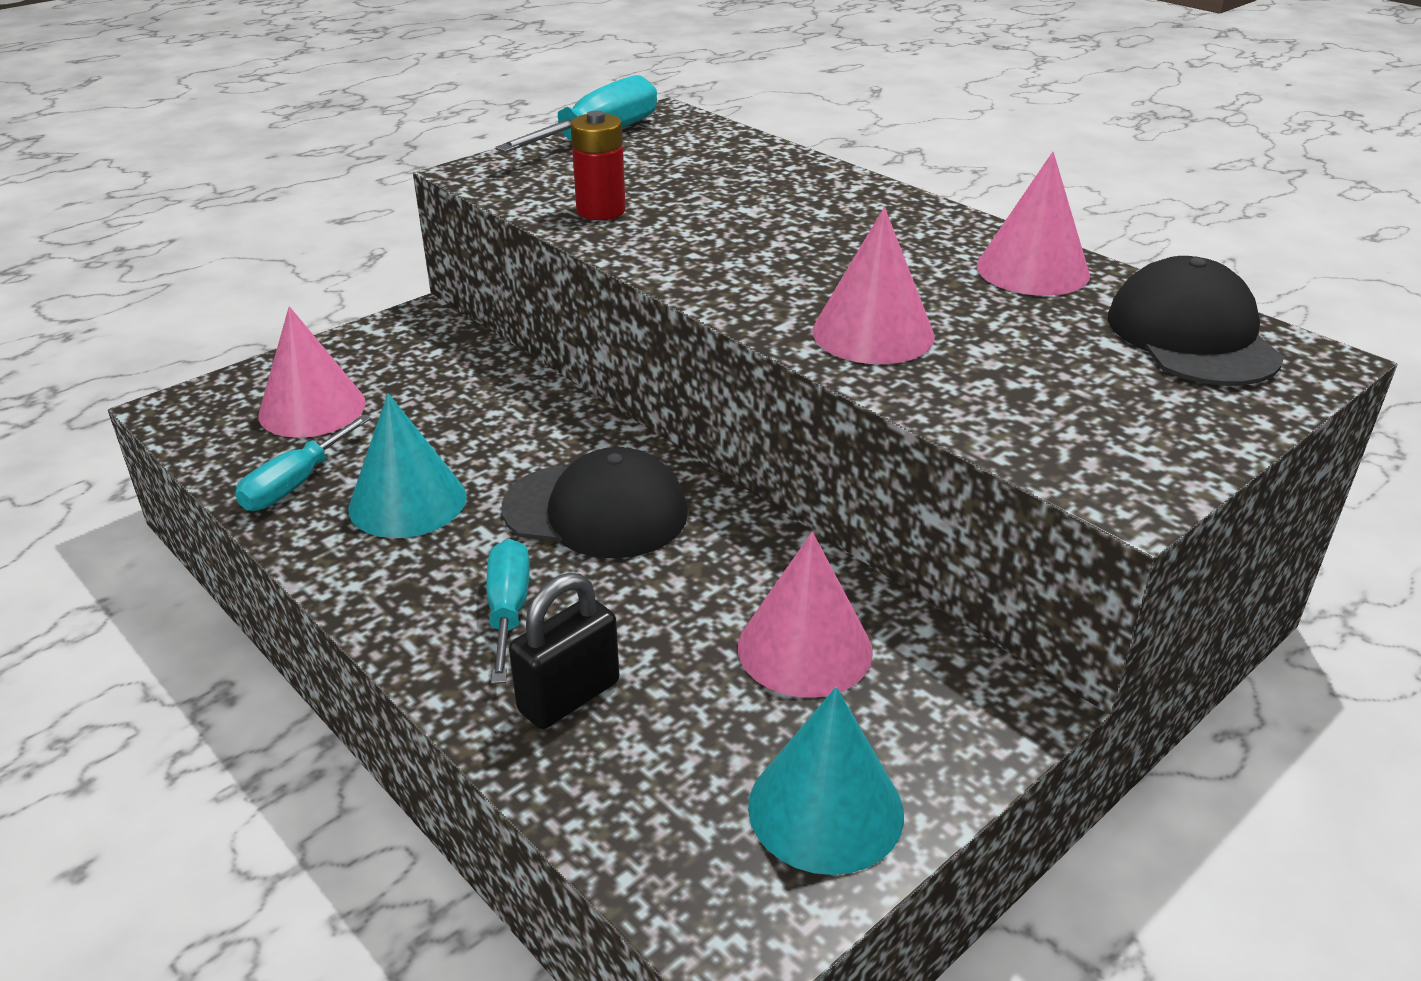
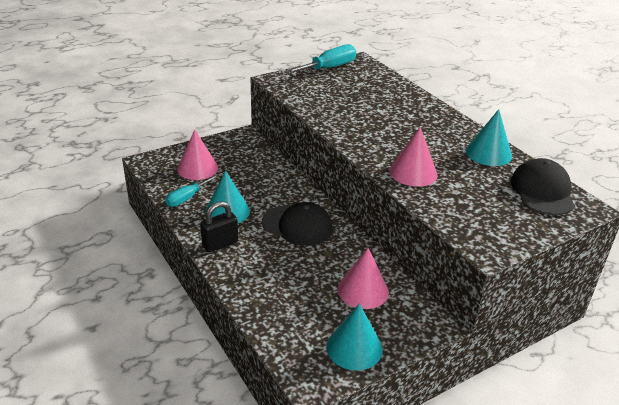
camera: 10 degrees right, 0 degrees up
(508, 610) = (256, 258): turquoise screwdriver -> none
(569, 696) = (272, 293): black padlock -> black padlock (220, 244)
(601, 211) = (321, 104): red battery -> none
(1032, 270) = (488, 153): pink cone -> turquoise cone

